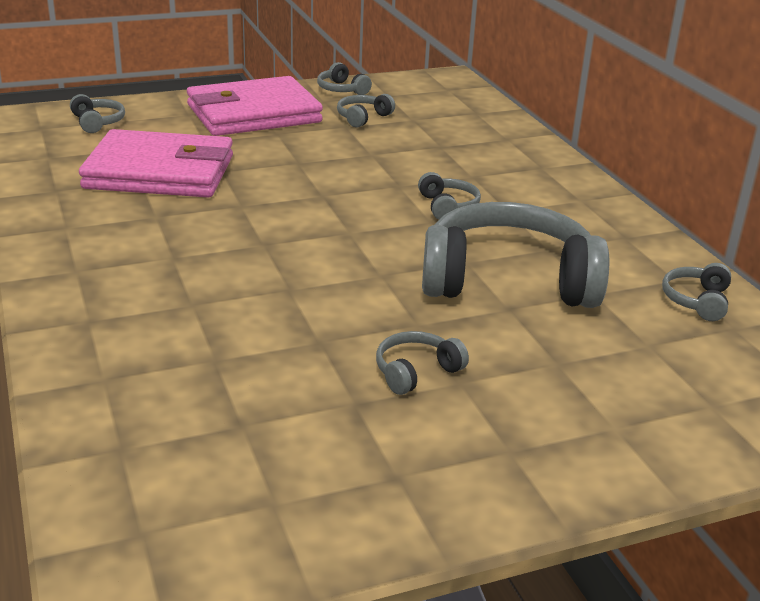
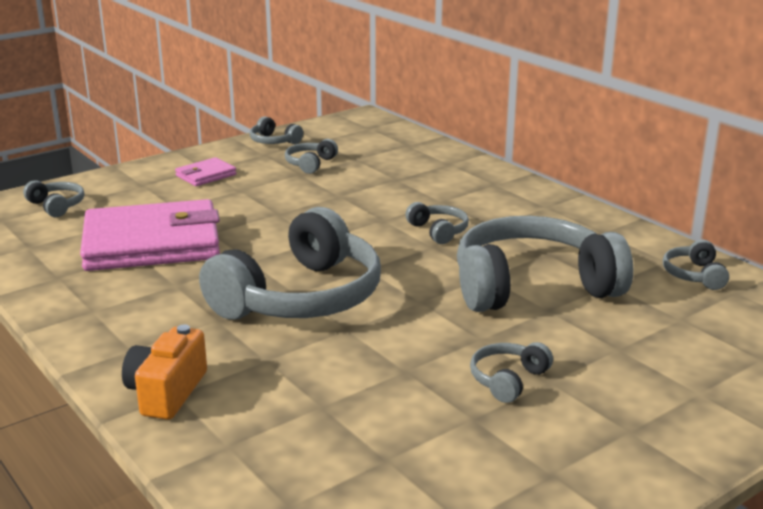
camera: 15 degrees left, 5 degrees down
(81, 317) = (166, 392): none -> orange camera
(253, 114) = (206, 175): pink wallet -> pink wallet, size x0.44
(264, 249) = (300, 297): none -> grey headphones

